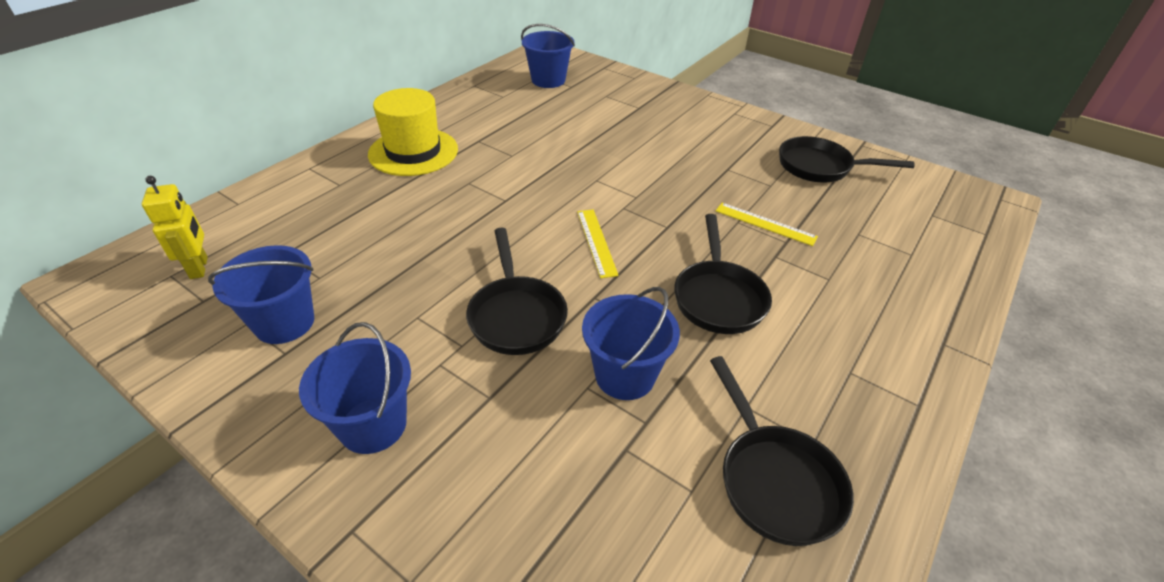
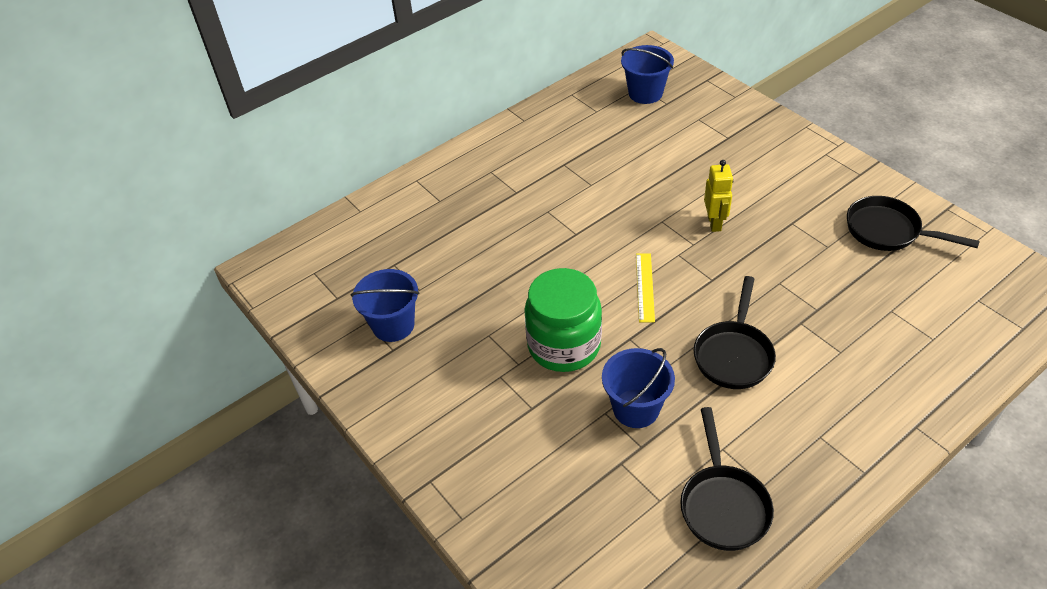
camera: 20 degrees right, 5 degrees up
(199, 268) = (333, 269): yellow robot -> yellow robot (714, 223)
(373, 425) = (449, 414): blue bucket -> none
(413, 152) = (504, 171): yellow hat -> none
(516, 315) = (564, 345): black pan -> green jar
(765, 224) = (804, 288): yellow ruler -> none

